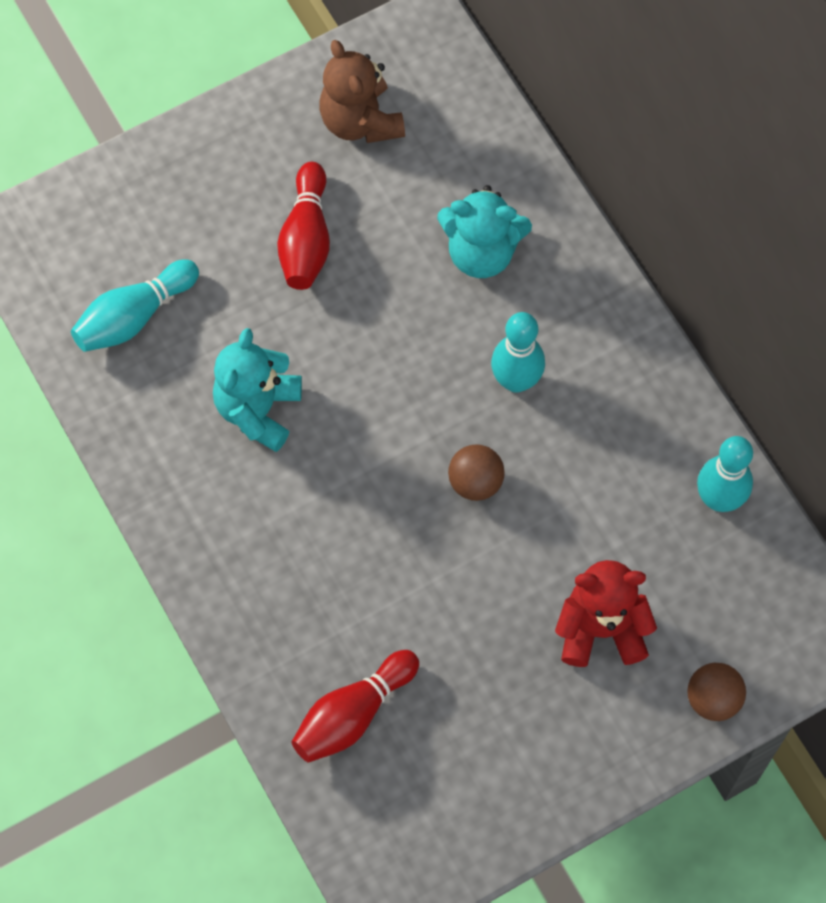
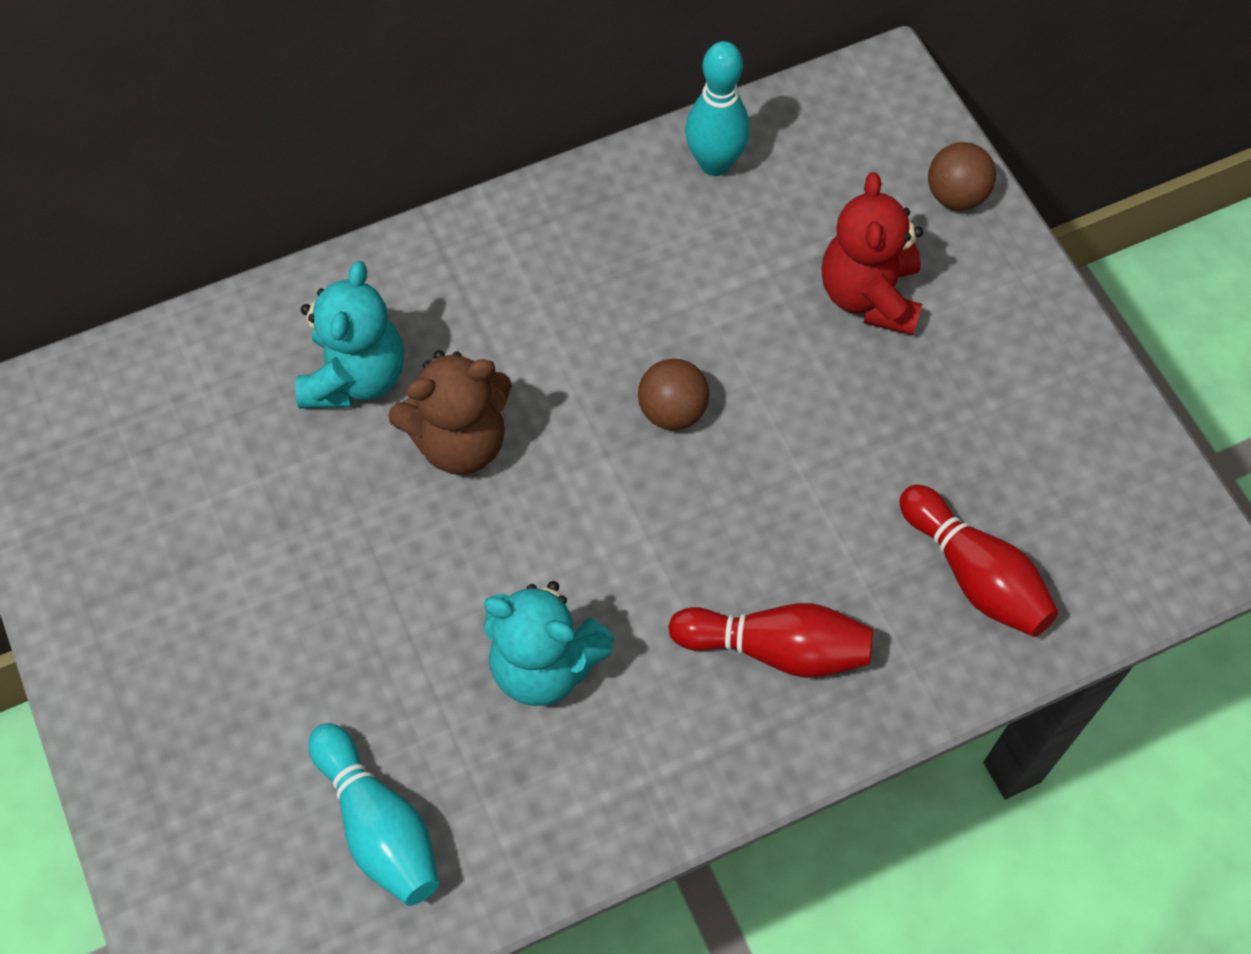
camera: 85 degrees left, 5 degrees down
(306, 239) = (297, 586): red bowling pin -> red bowling pin (776, 648)
(360, 121) = (131, 505): brown teddy bear -> brown teddy bear (460, 441)
(516, 380) = (540, 354): turquoise bowling pin -> none

